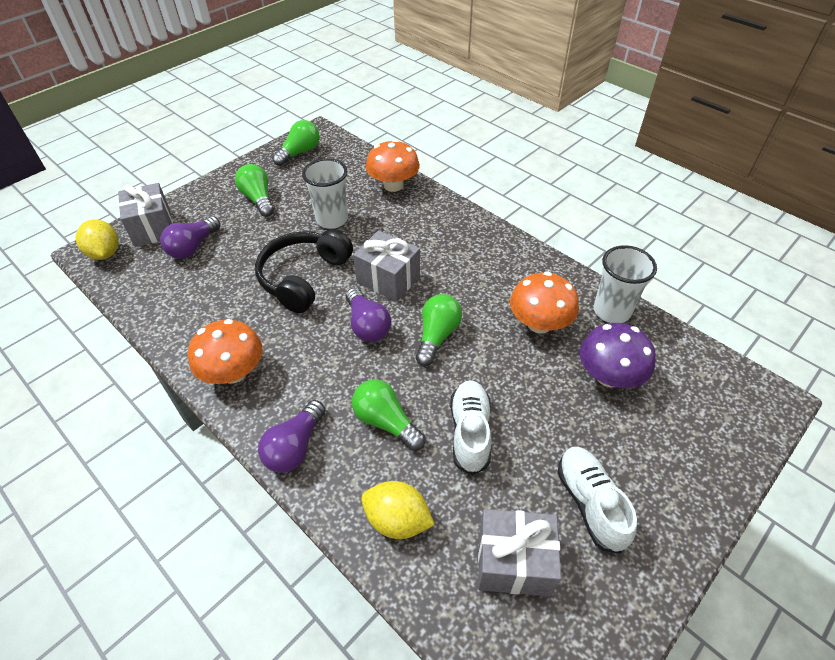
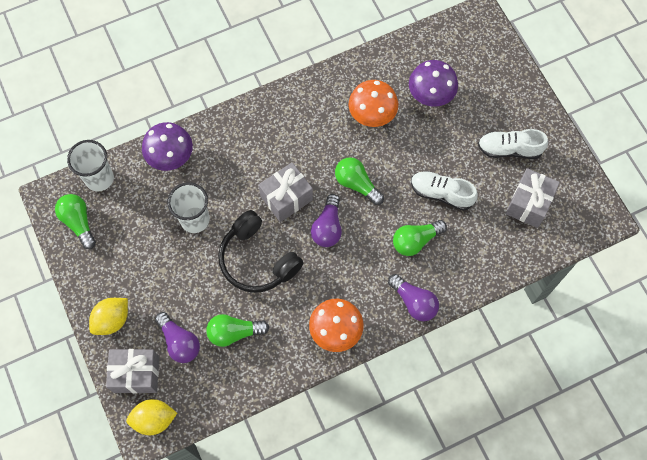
camera: 70 degrees left, 20 degrees up
(258, 199) = (136, 275): green light bulb -> green light bulb (234, 332)
(367, 325) = (327, 227): purple light bulb -> purple light bulb turned 105 degrees clockwise
(393, 185) = (170, 156): orange mushroom -> purple mushroom
(397, 520) = (484, 256): yellow lemon -> yellow lemon (112, 320)
(611, 311) = (380, 64): white cup -> white cup (99, 178)

